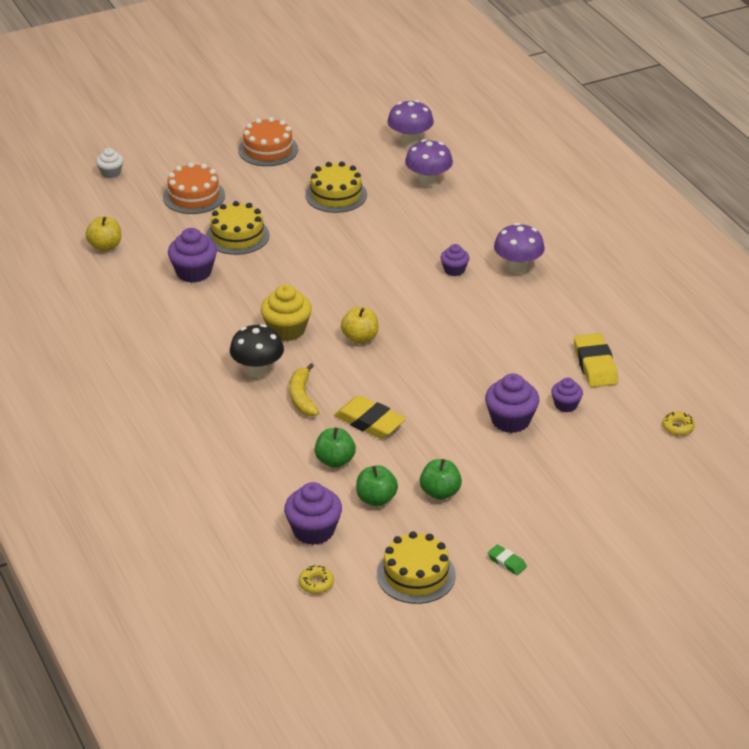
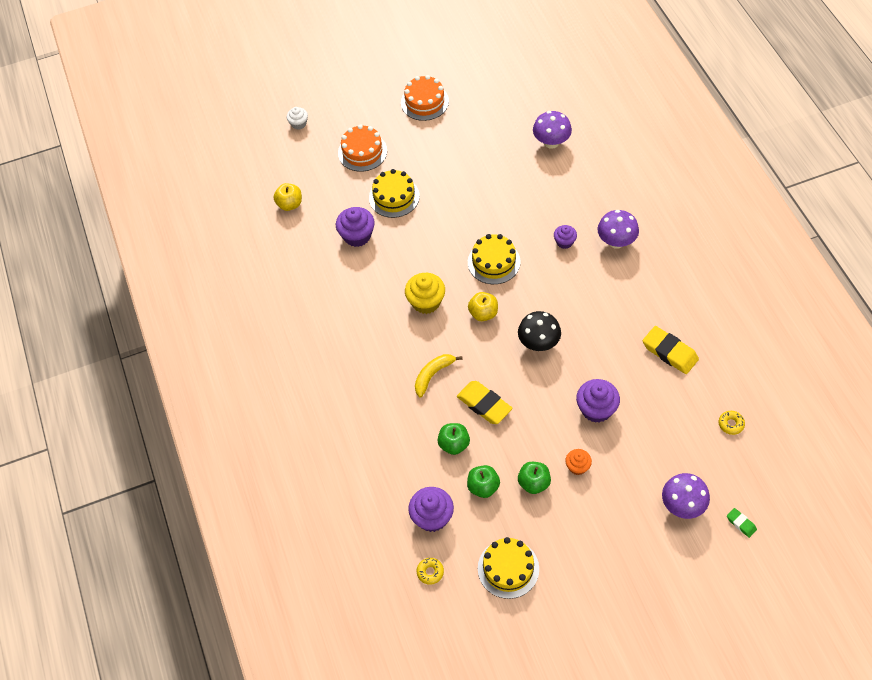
camera: 10 degrees right, 20 degrees up
(257, 370) = (400, 344): black mushroom -> black mushroom (538, 343)
(302, 397) = (433, 375): yellow banana -> yellow banana turned 45 degrees clockwise
(336, 195) = (475, 154): yellow cake -> yellow cake (494, 262)
(410, 141) = (540, 96): purple mushroom -> purple mushroom (682, 505)
(493, 474) = (577, 466): none -> orange cupcake
(507, 562) = (580, 560): green eraser -> green eraser (741, 523)
(566, 405) = (642, 395): purple cupcake -> none
(595, 365) = (669, 352): yellow eraser -> yellow eraser turned 45 degrees counterclockwise

